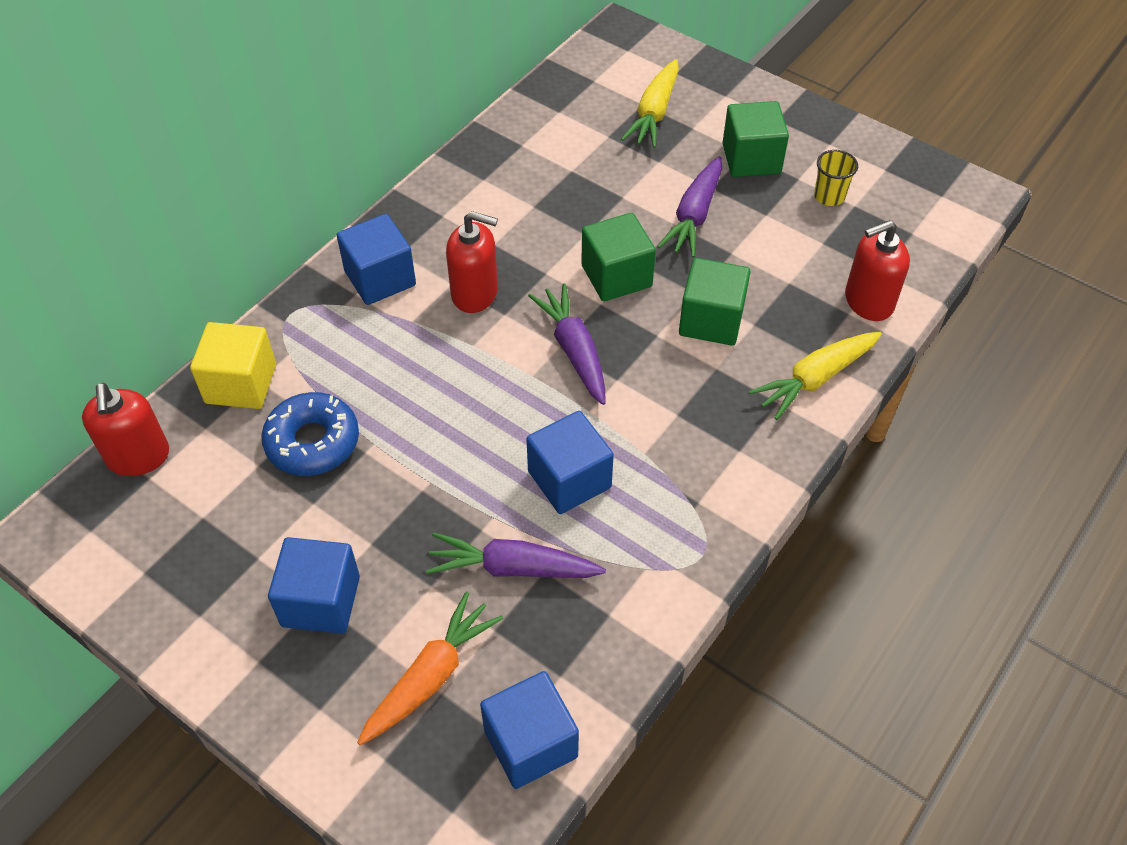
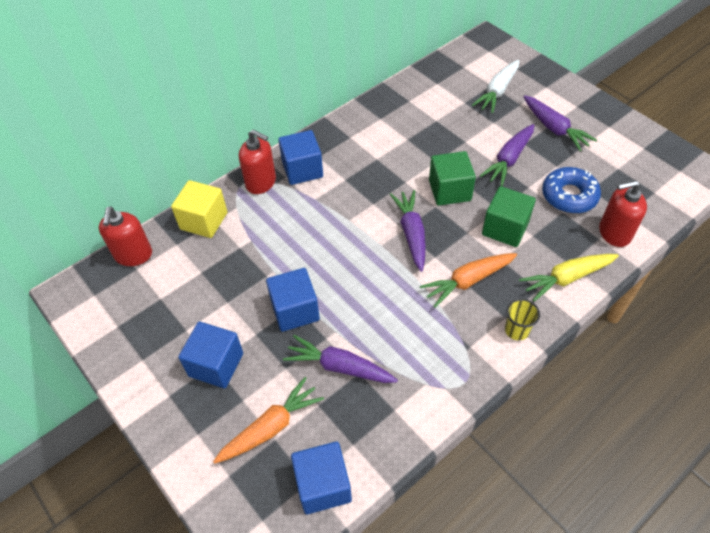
camera: 15 degrees right, 0 degrees up
(312, 442) = (237, 264): blue donut -> blue donut (569, 196)
(475, 293) = (358, 188): red soap dispenser -> red soap dispenser (261, 182)
(569, 479) = (389, 316): blue cube -> blue cube (295, 310)
(654, 113) = (497, 92): yellow carrot -> white carrot
(674, 408) = (467, 281): none -> orange carrot
(751, 159) = (554, 129): green cube -> purple carrot
(829, 196) = (602, 160): yellow cup -> yellow cup (517, 330)

